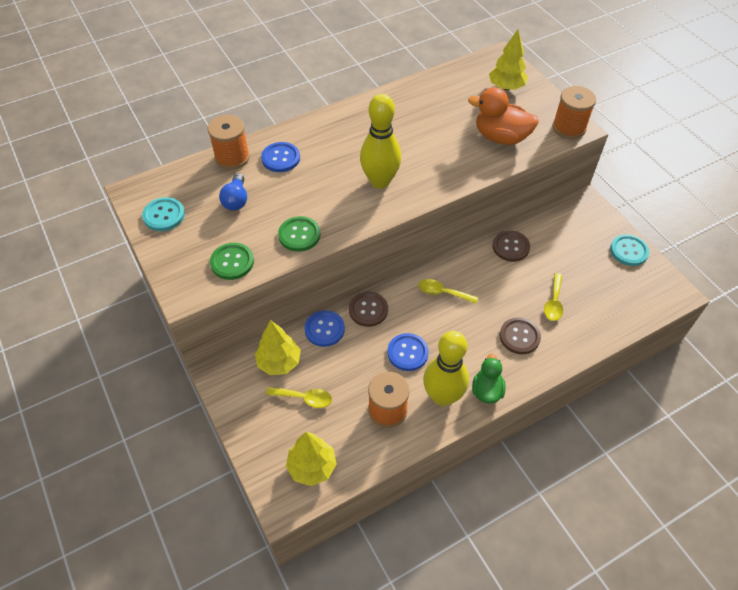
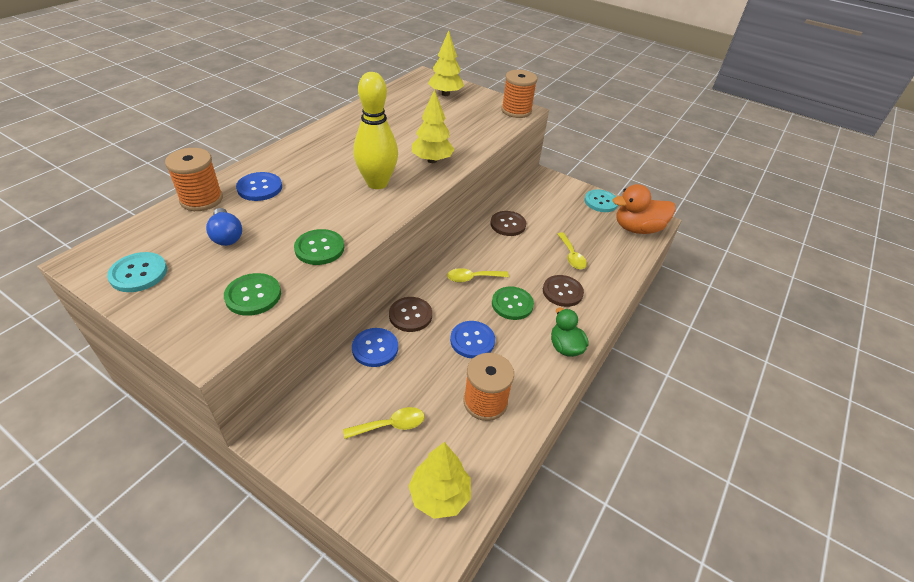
camera: 30 degrees left, 10 degrees down
(279, 362) = (342, 399): yellow tree -> yellow tree (432, 160)
(442, 396) = (529, 368): yellow bowling pin -> none
(463, 332) = (512, 304): none -> green button
(501, 137) = (466, 128): orange duck -> orange duck (637, 229)

